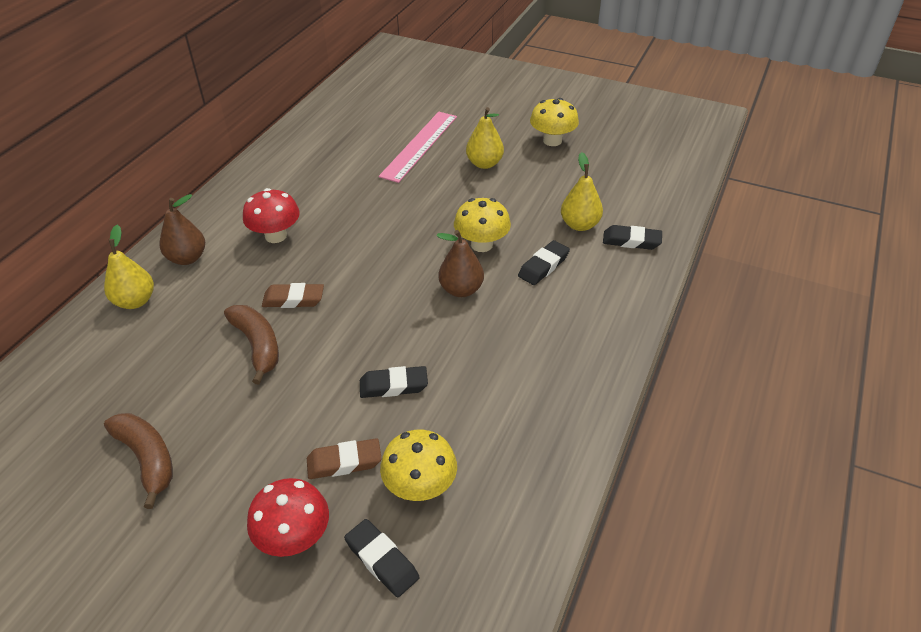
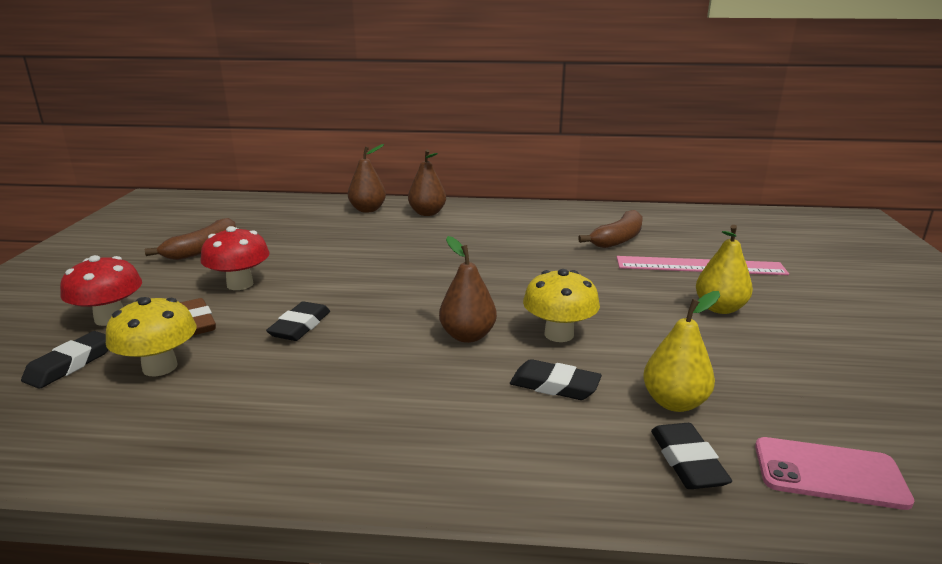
camera: 70 degrees right, 20 degrees down
(135, 301) = (368, 210): yellow pear -> brown pear
(257, 346) = (334, 258): brown banana -> brown banana (618, 239)
(276, 236) = (481, 235): red mushroom -> red mushroom (240, 284)
(293, 299) = (401, 259): brown eraser -> none
(393, 385) = (300, 326): black eraser -> black eraser turned 45 degrees clockwise
(552, 141) = (845, 347): yellow mushroom -> none
(653, 200) = (829, 473): none -> pink phone

